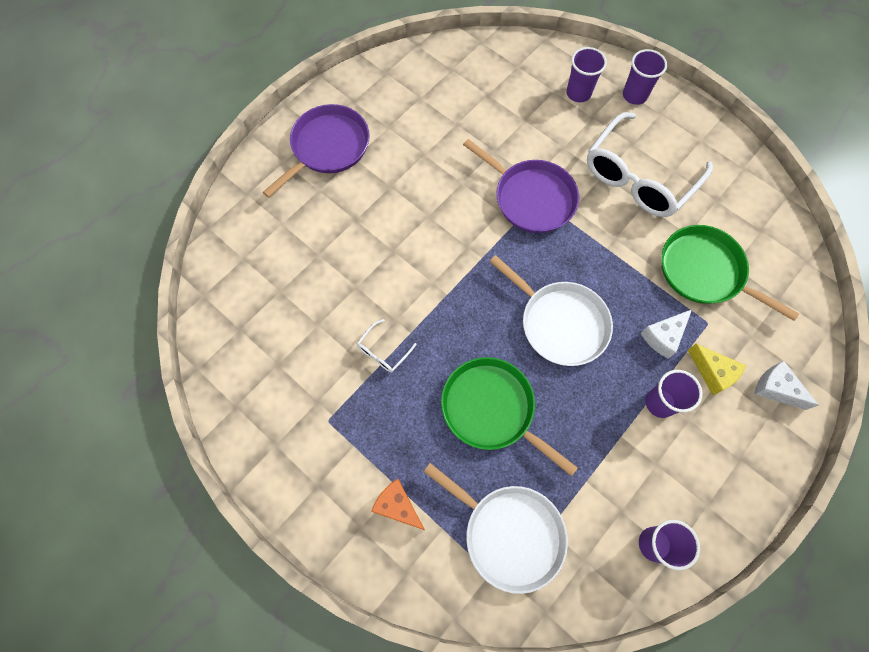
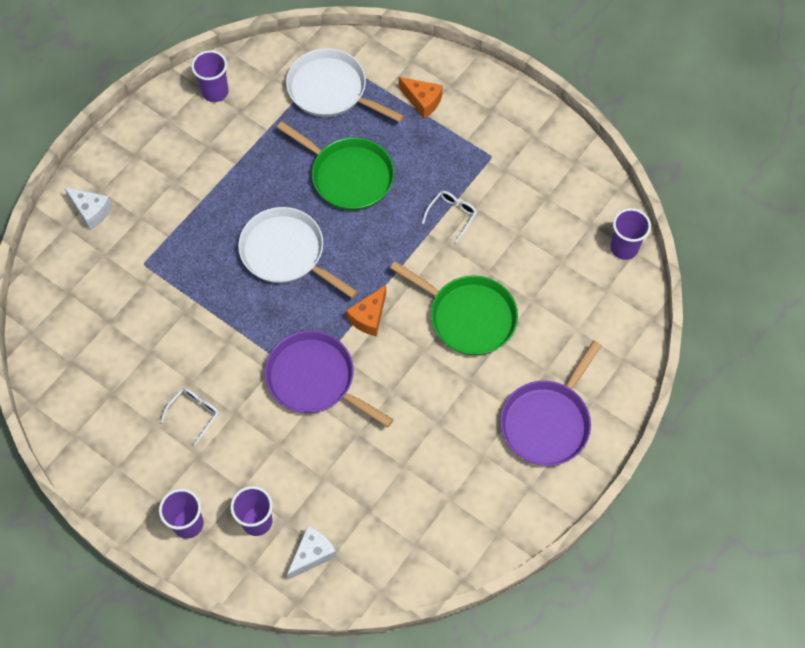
camera: 175 degrees right, 5 degrees down
(478, 250) = (369, 317): none -> orange cheese
(638, 177) = (194, 414): white glasses -> white glasses, size x0.41
(660, 403) = (198, 192): purple cup -> purple cup (624, 248)
(663, 336) = (188, 248): white cheese -> white cheese (312, 554)
(705, 271) = (138, 313): green pan -> green pan (468, 316)
(713, 373) = (146, 220): yellow cheese -> none

